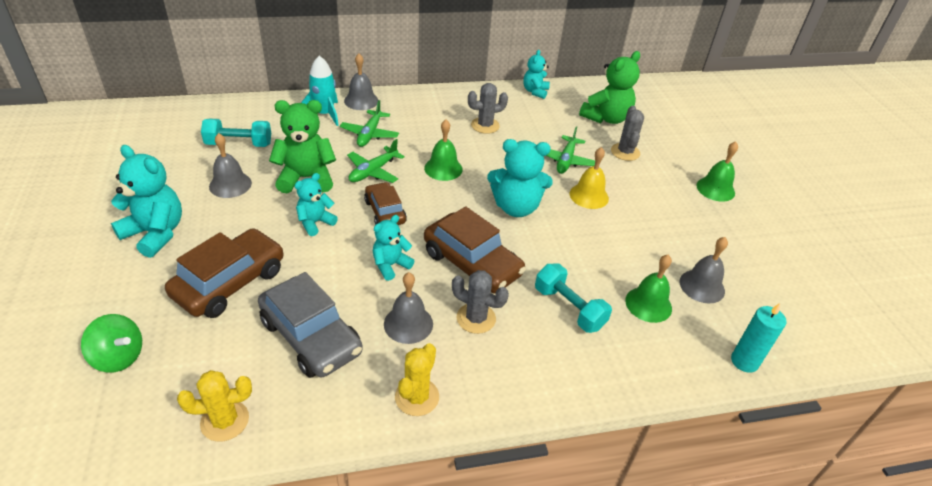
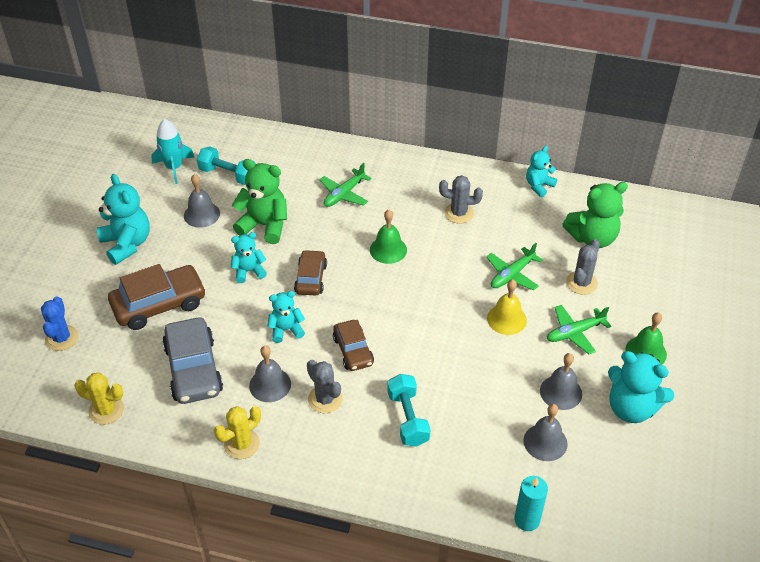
camera: 30 degrees right, 5 degrees up
(119, 357) = (62, 338): green spinning top -> blue cactus
(324, 114) = (316, 161): turquoise rocket -> turquoise rocket (174, 167)
(361, 100) = (358, 154): grey bell -> grey bell (561, 392)
(373, 171) = (324, 235): green plane -> green plane (574, 333)
(472, 264) = (353, 351): brown car -> brown car, size x0.61
(516, 207) = (428, 309): turquoise teddy bear -> turquoise teddy bear (631, 408)
(648, 304) = (481, 440): green bell -> none

